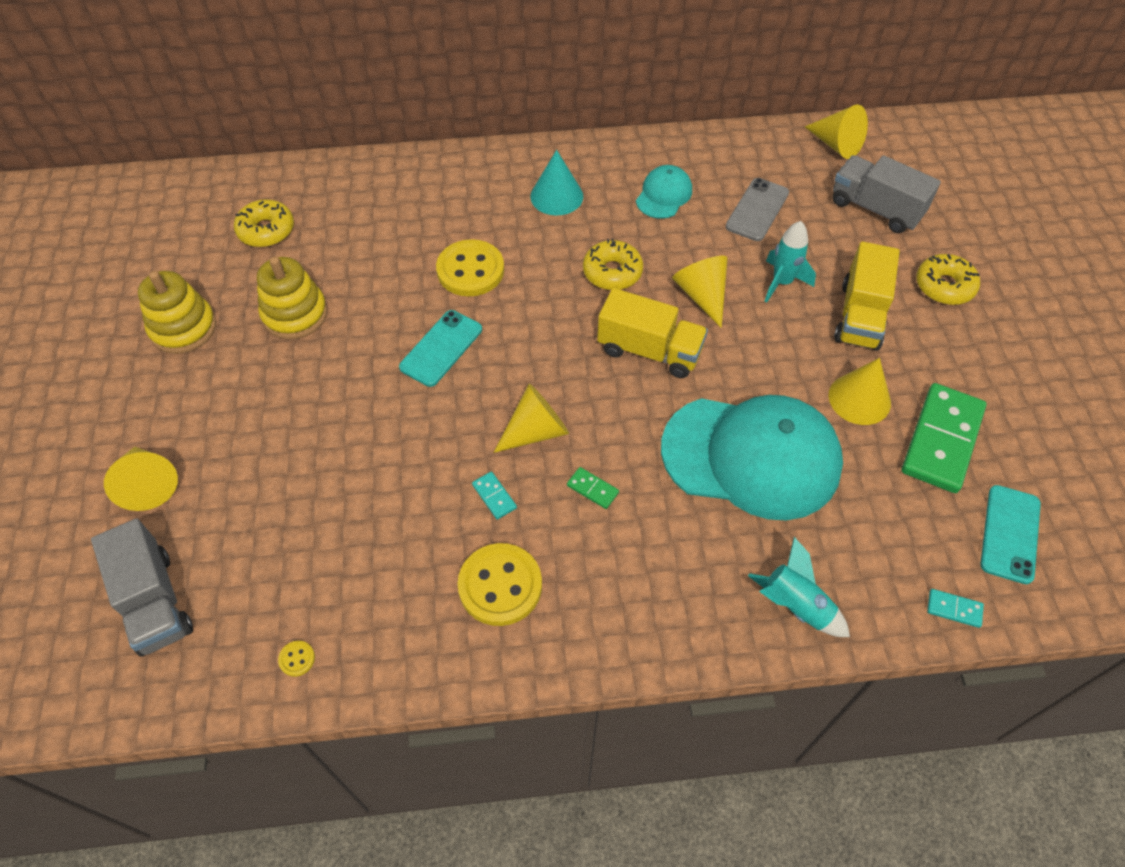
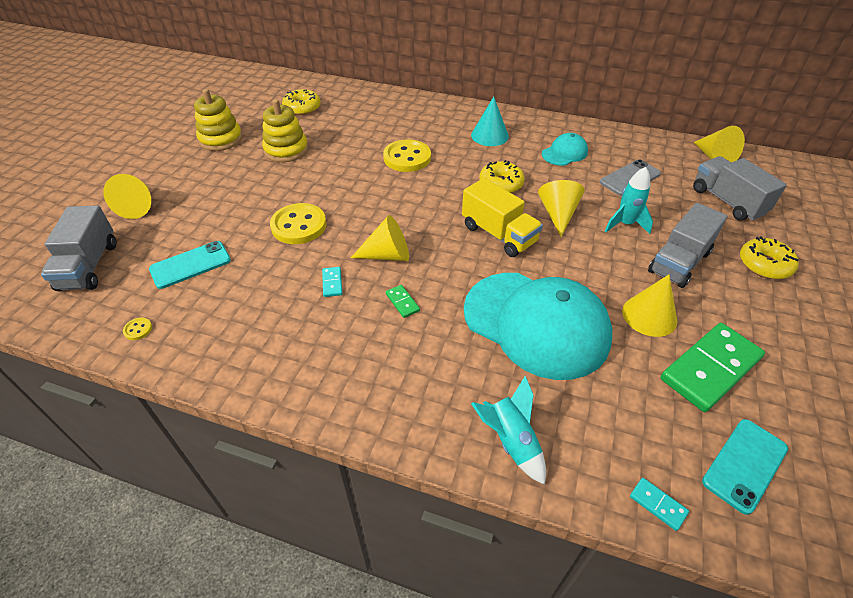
camera: 25 degrees right, 10 degrees down
(441, 348) = (359, 192): turquoise phone -> turquoise phone (190, 265)
(500, 586) = (296, 337): yellow button -> yellow button (299, 225)
(860, 315) = (679, 262): yellow truck -> grey truck

